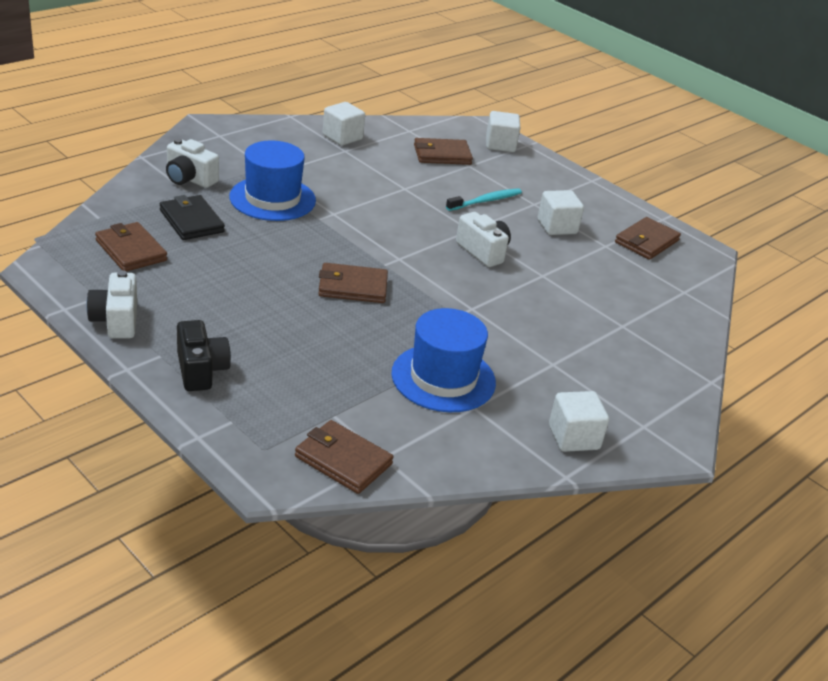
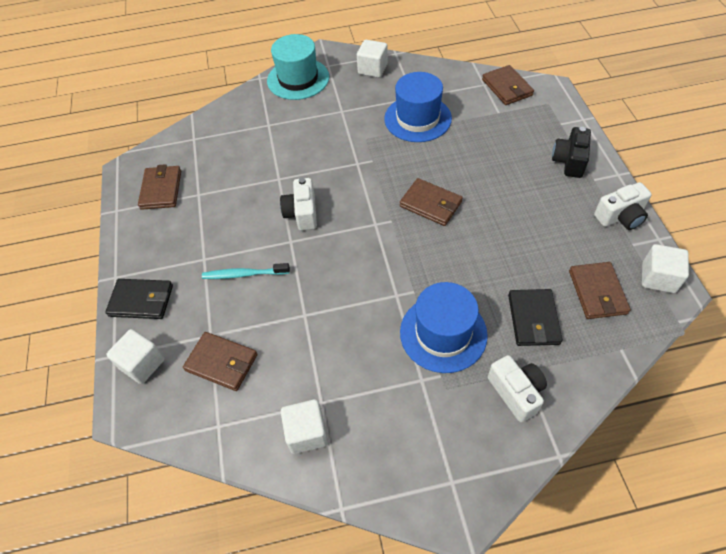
camera: 140 degrees left, 20 degrees up
(116, 320) = (620, 217): white camera -> white camera turned 45 degrees clockwise
(549, 172) = (141, 300): none -> black wallet
(557, 227) = (214, 225): white cube -> white cube (658, 278)
(646, 242) = (161, 189): brown wallet -> brown wallet turned 75 degrees counterclockwise
(659, 393) = (298, 79): none -> turquoise hat

